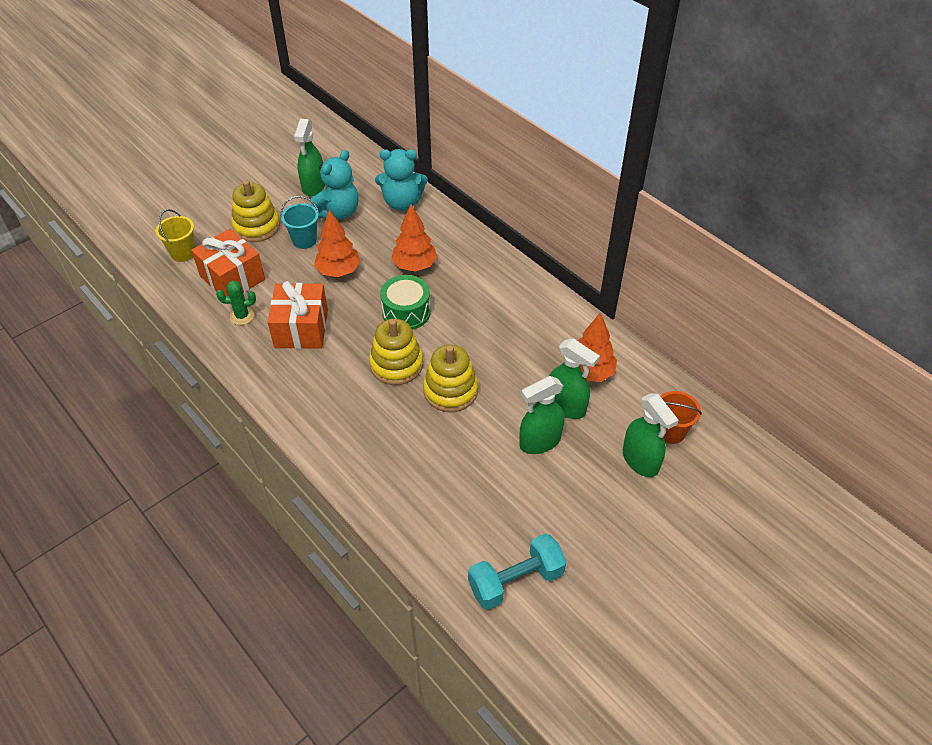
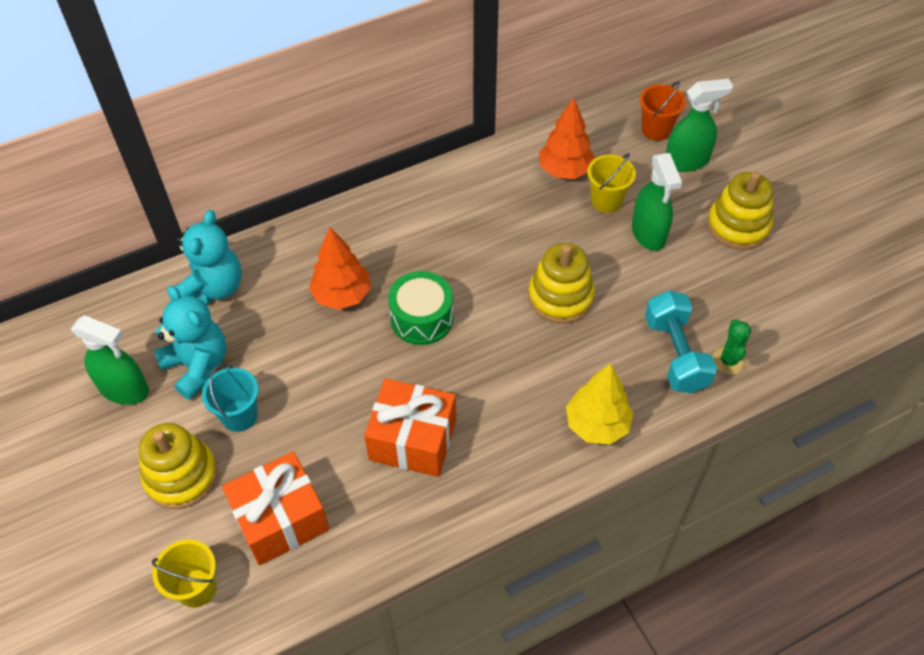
camera: 75 degrees left, 5 degrees up
(242, 316) = (364, 512): green cactus -> green cactus (728, 360)
(334, 432) = (597, 425): none -> yellow tree
(338, 271) = (319, 382): orange tree -> none
(396, 364) = (506, 343): yellow stacking toy -> yellow stacking toy (738, 226)
(516, 581) = (814, 291): turquoise dumbbell -> turquoise dumbbell (675, 354)
(566, 406) = (606, 201): green spray bottle -> yellow bucket

